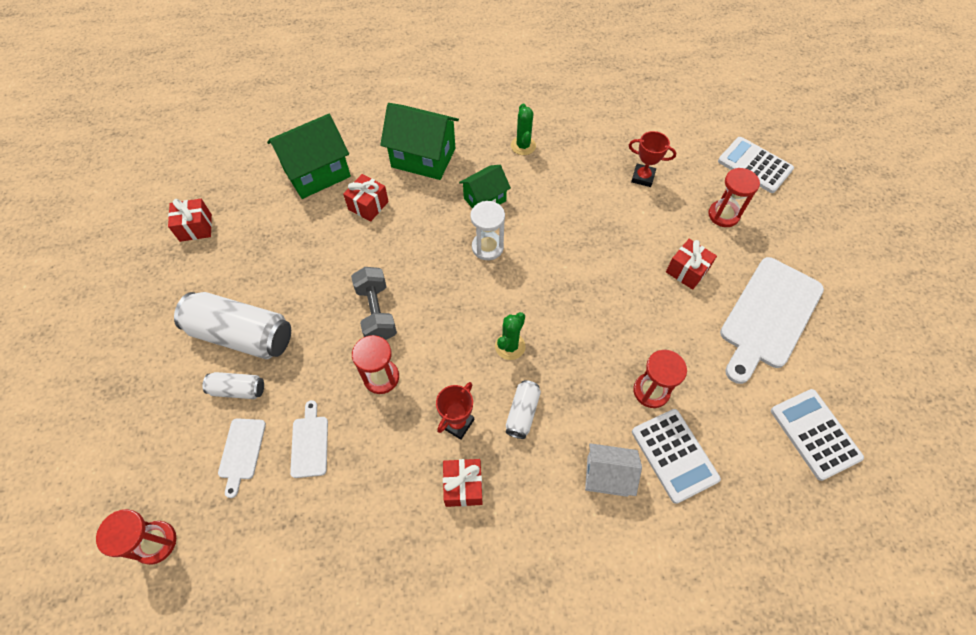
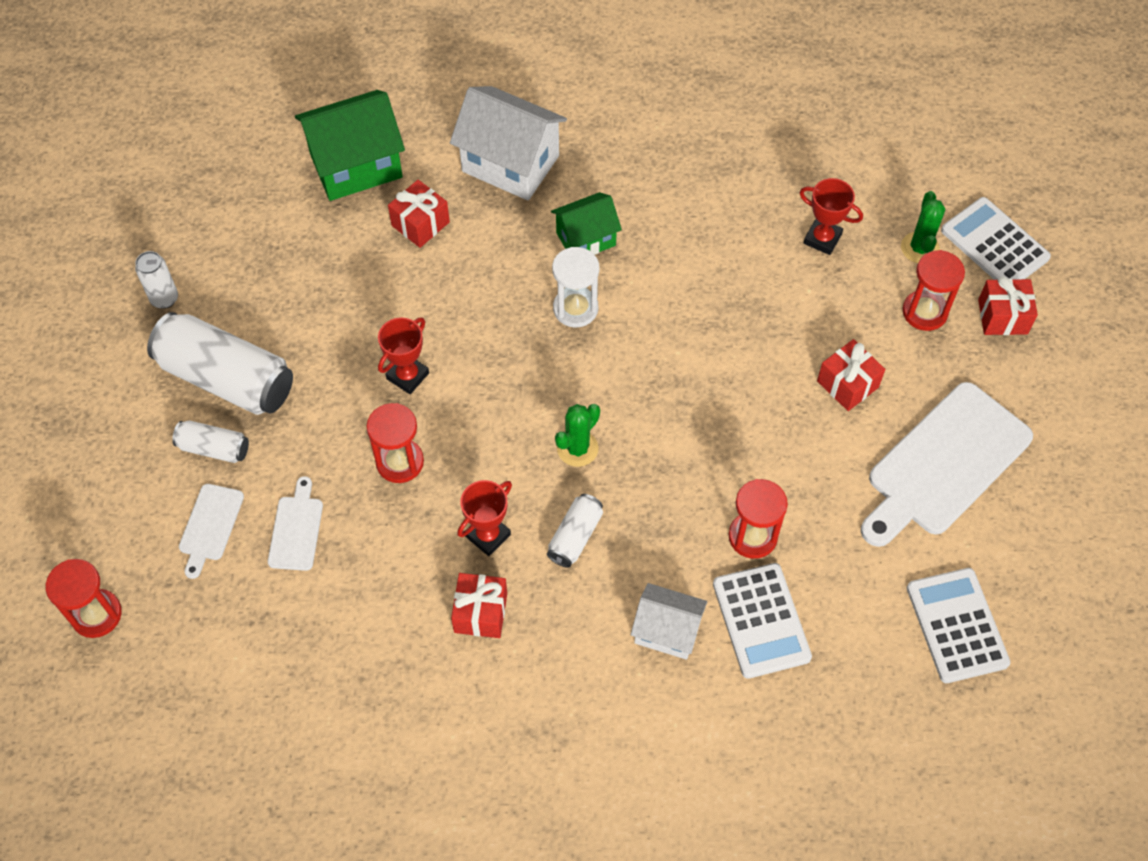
camera: 10 degrees right, 0 degrees up
(189, 283) = (164, 298): none -> white can
(196, 227) = (180, 221): red gift -> red gift (1002, 317)
(376, 312) = (407, 376): grey dumbbell -> red trophy
(423, 158) = (510, 164): green house -> white house
(523, 146) = (658, 166): green cactus -> green cactus (919, 248)

